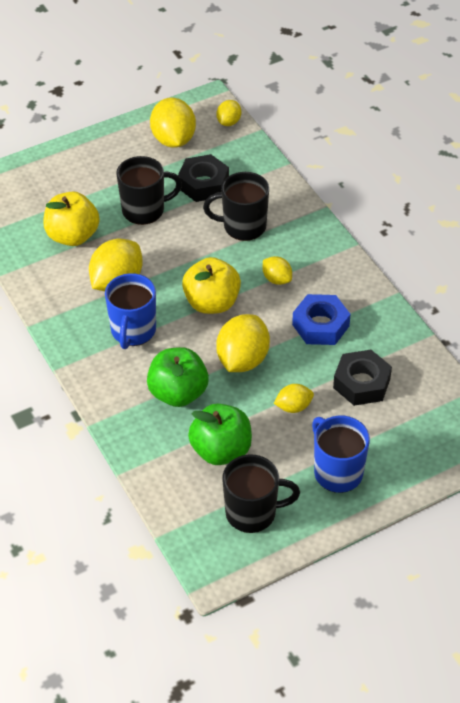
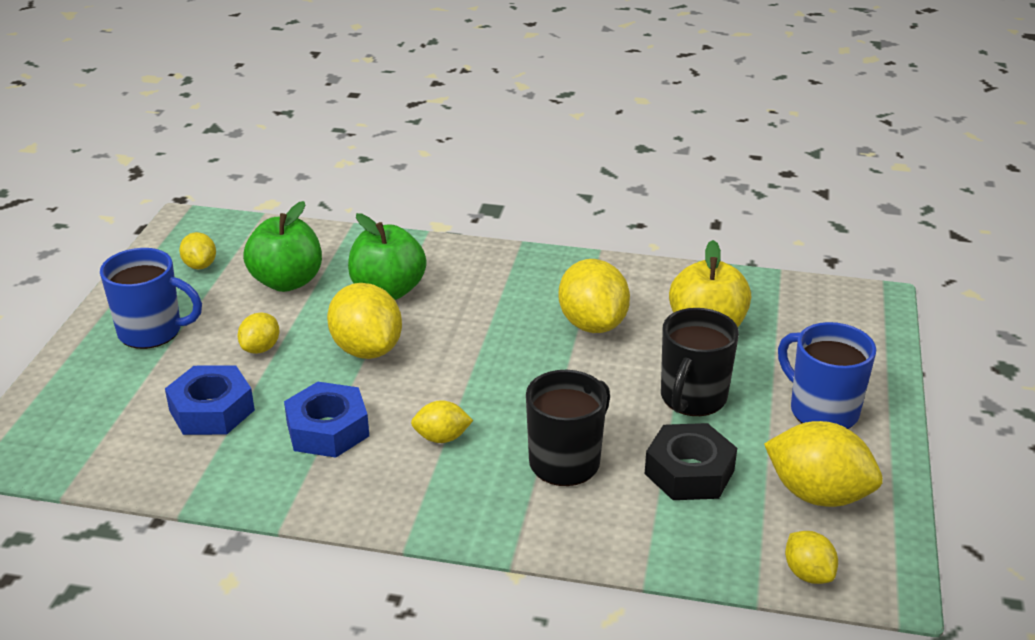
camera: 130 degrees right, 15 degrees down
(133, 331) = (506, 302): blue mug -> blue mug (822, 411)
(212, 303) = (474, 371): yellow apple -> none
(252, 513) = (200, 265): black mug -> yellow lemon
(361, 383) = (211, 410): black nut -> blue nut

